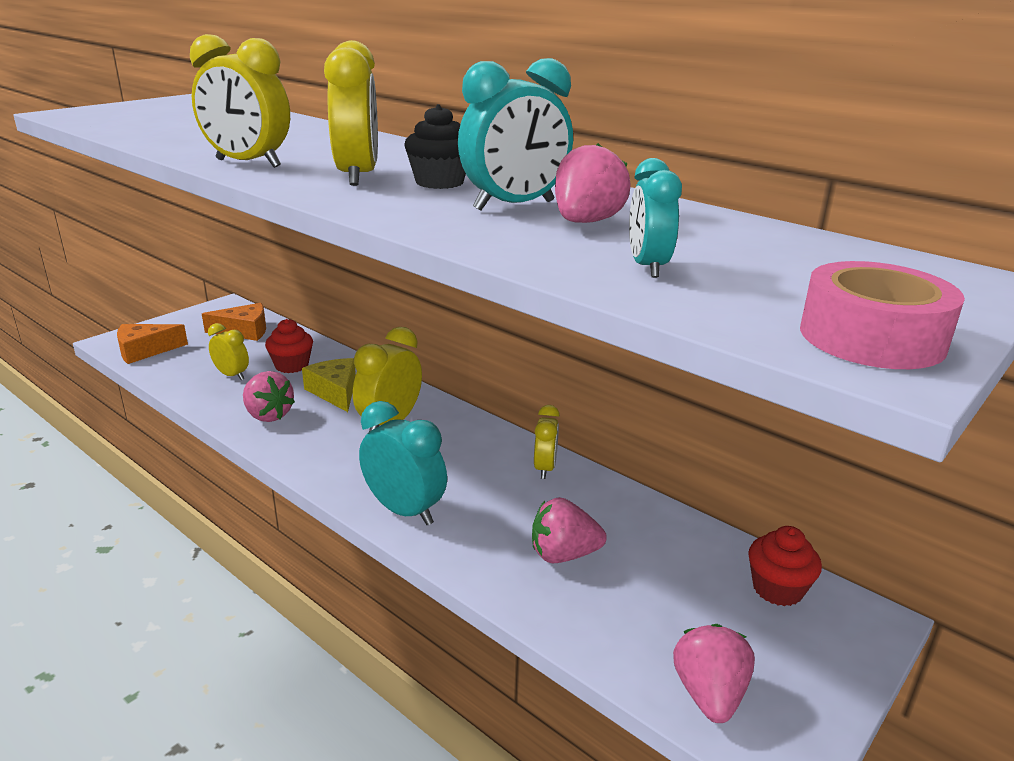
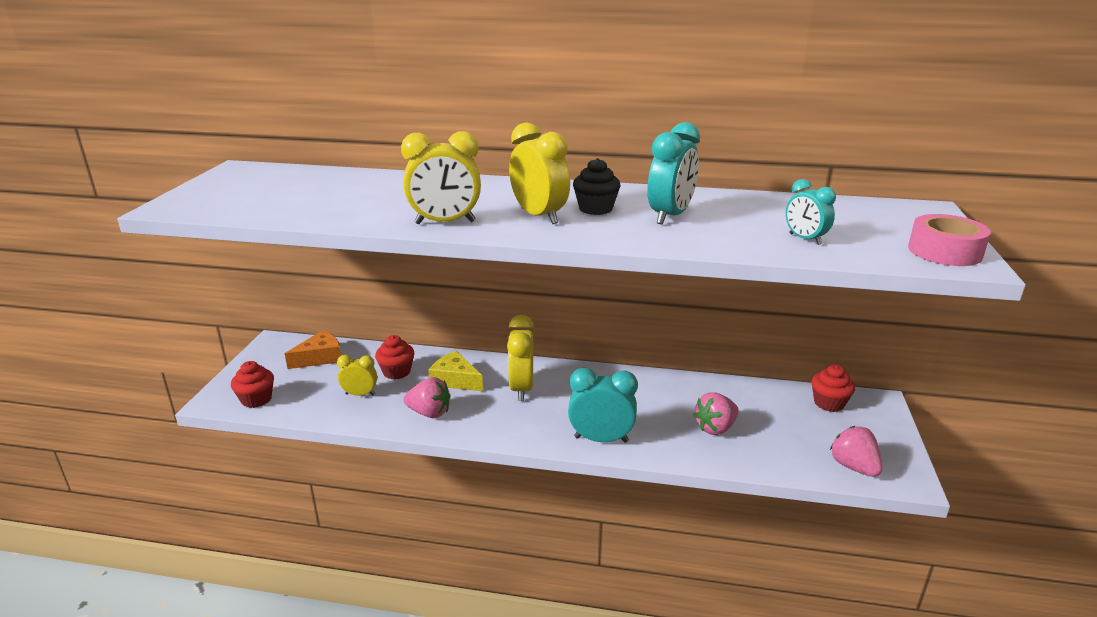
camera: 30 degrees left, 0 degrees up
(145, 351) = (256, 399): orange cheese -> red cupcake
(545, 468) = (648, 383): yellow clock -> none
(586, 222) = (726, 218): pink strawberry -> none

